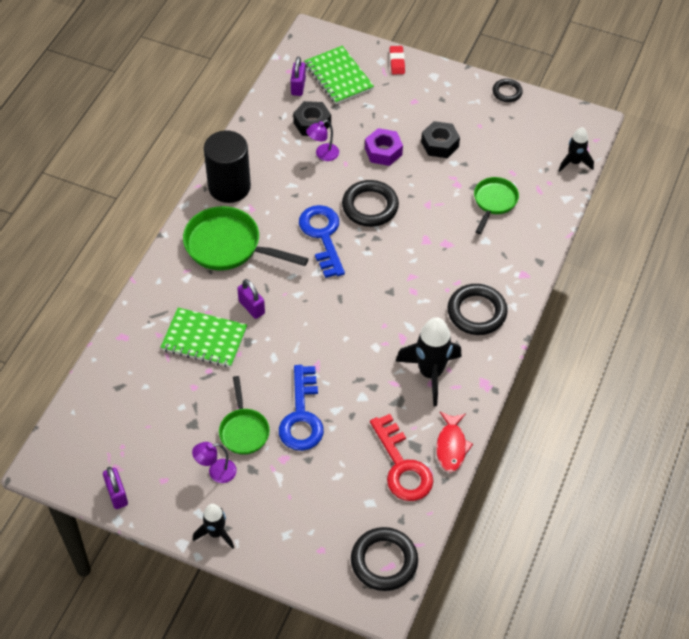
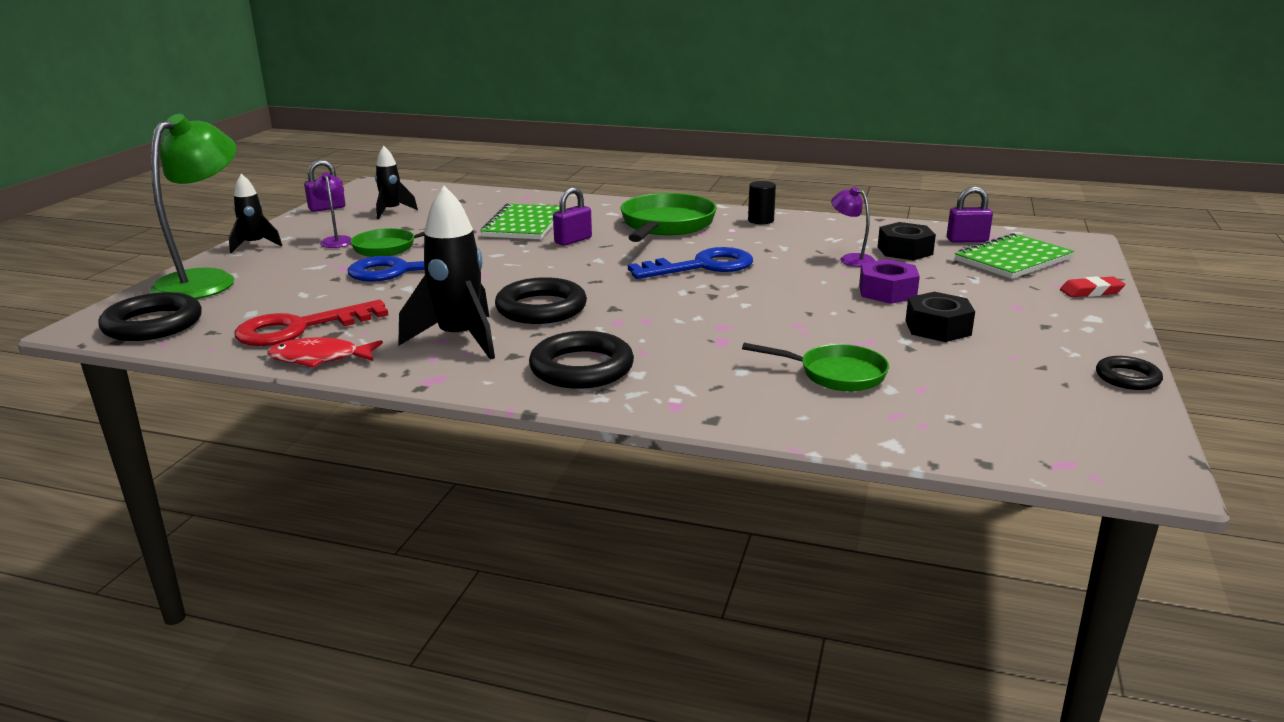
camera: 85 degrees right, 30 degrees down
(229, 187) = (761, 220): black cylinder -> black cylinder, size x0.47
(298, 549) = (206, 280): none -> green lamp
(370, 206) = (771, 289): black ring -> black ring (541, 308)
(574, 162) = (1001, 451): black rocket -> black rocket (392, 211)

